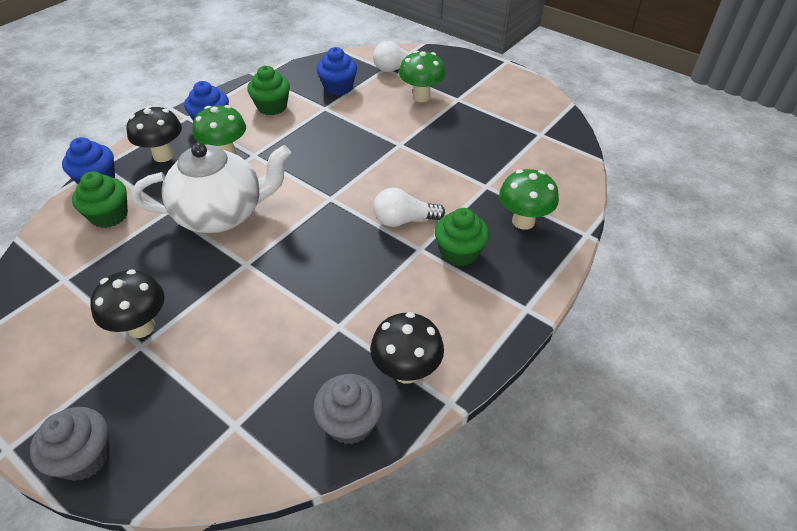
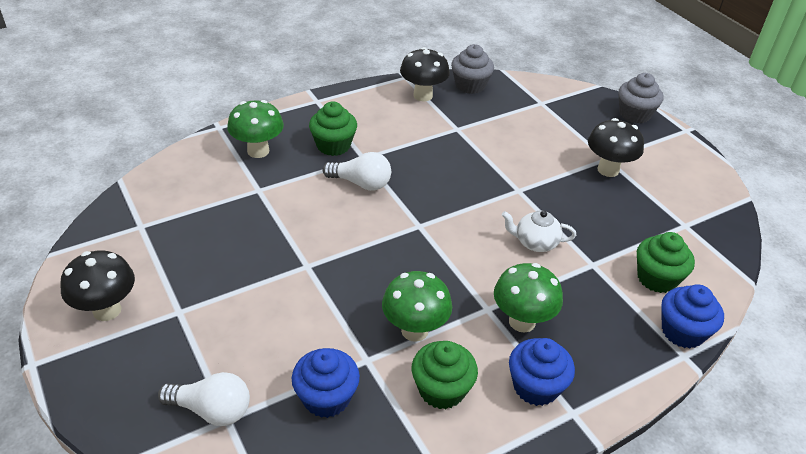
camera: 160 degrees left, 5 degrees down
(163, 155) = (603, 346): black mushroom -> black mushroom (107, 310)
(222, 214) = (535, 243): white teapot -> white teapot, size x0.46
(421, 97) = (223, 333): green mushroom -> green mushroom (414, 330)

